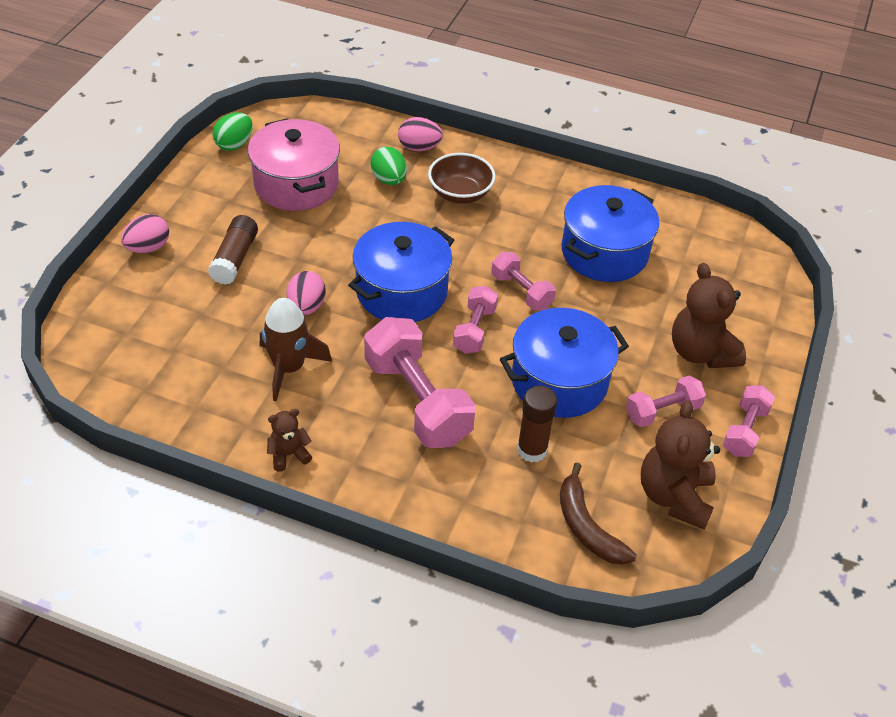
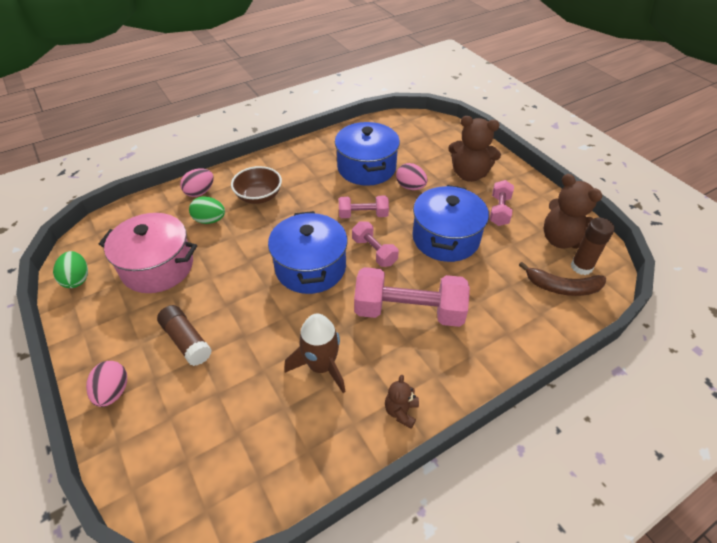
camera: 50 degrees left, 0 degrees up
(306, 307) = (274, 324): pink egg -> pink egg (410, 187)
(532, 450) = (489, 279): brown glue stick -> brown glue stick (581, 267)
(745, 431) = (534, 189): pink dumbbell -> none

